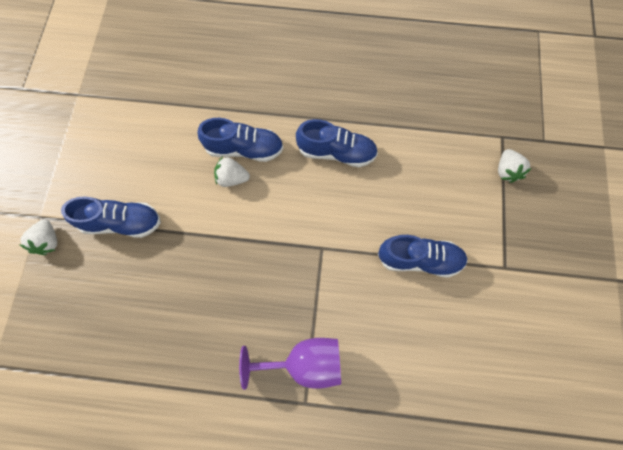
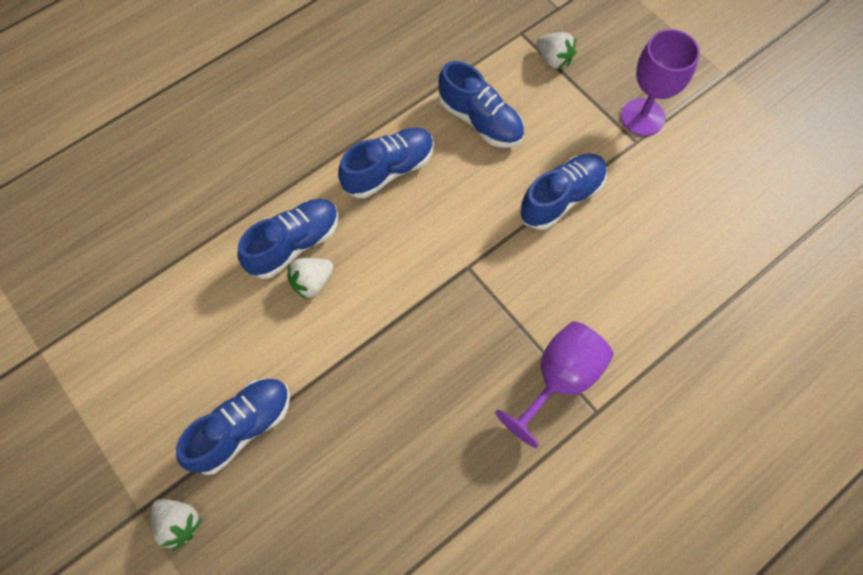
camera: 45 degrees left, 5 degrees down
(420, 169) = (480, 120): none -> blue shoe
(527, 256) = (642, 117): none -> purple goblet

